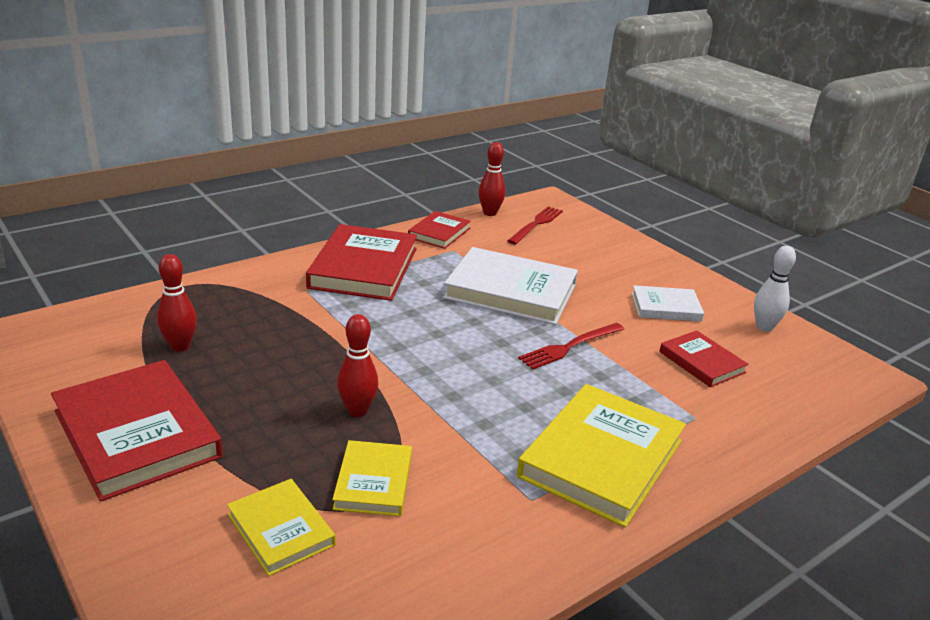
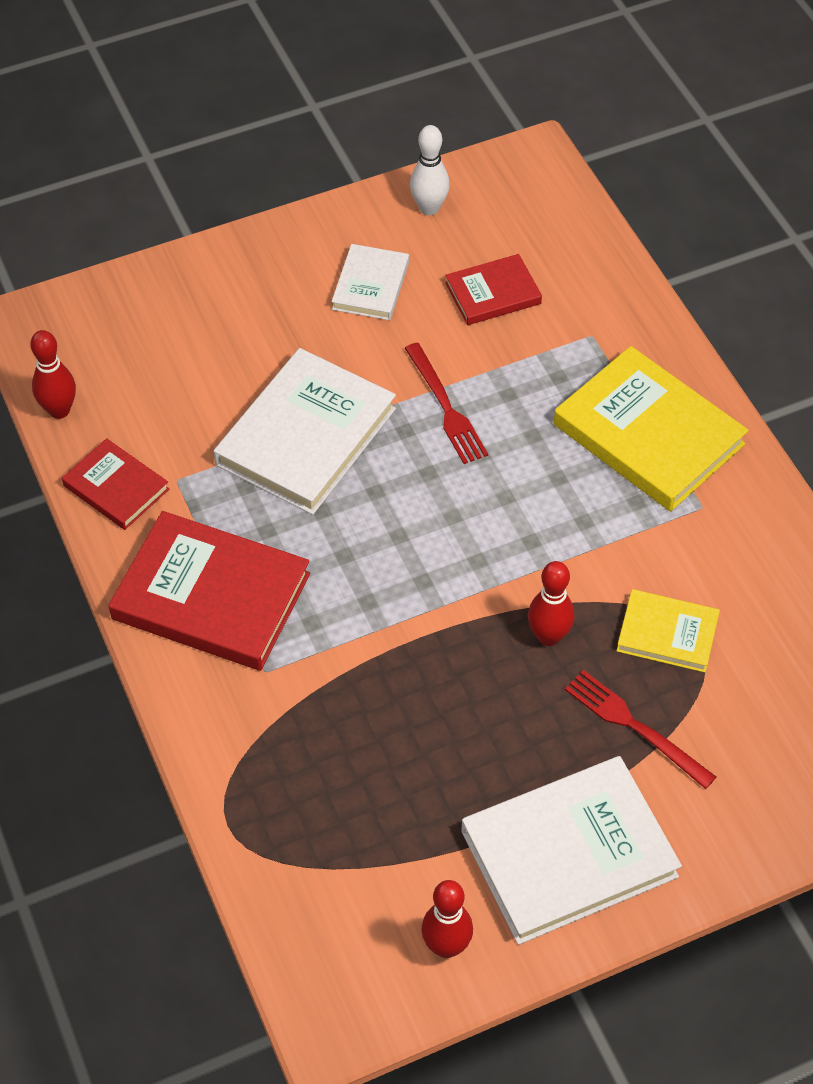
camera: 75 degrees left, 25 degrees up
(137, 434) = (569, 854): red book -> white book
(180, 346) = (390, 820): red bowling pin -> red bowling pin (446, 946)
(281, 530) = (729, 717): yellow book -> none
(536, 224) = (111, 361): red fork -> red fork (635, 726)

